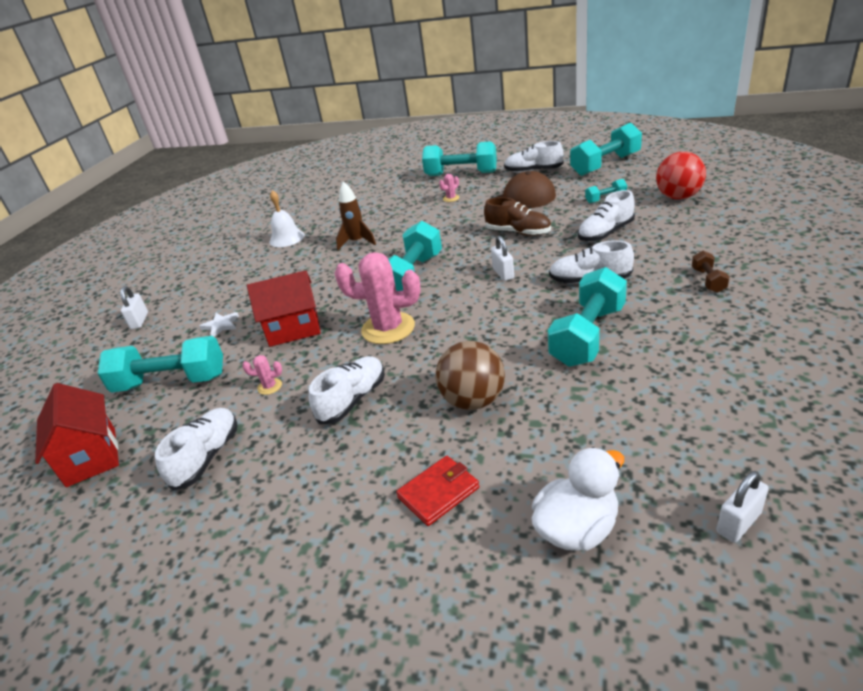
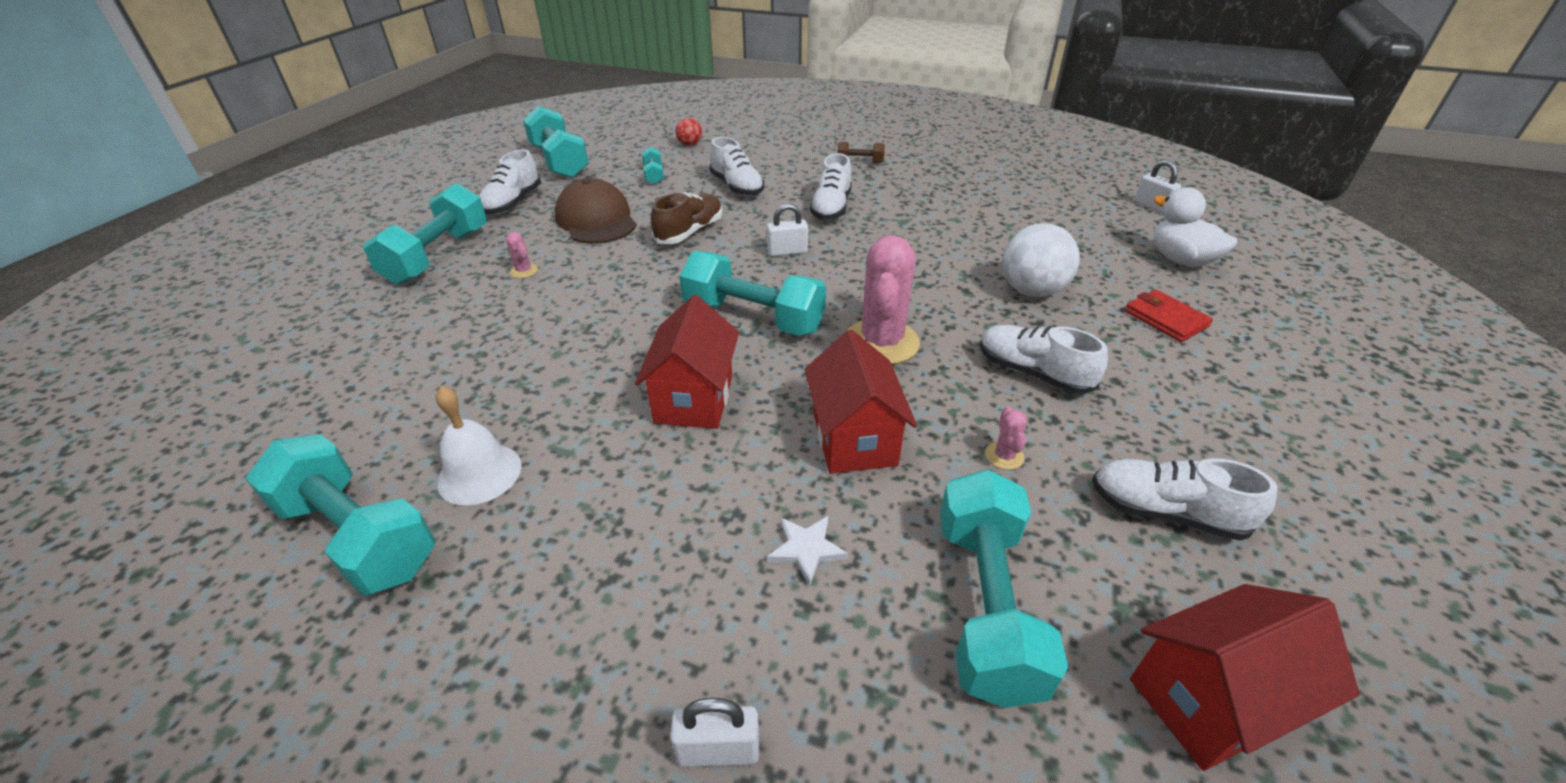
camera: 90 degrees left, 5 degrees up
(332, 274) = (694, 399): none -> red house
(357, 242) = (592, 370): brown rocket -> none
(473, 400) = (1031, 291): brown ball -> white ball
(588, 335) = (931, 222): turquoise dumbbell -> turquoise dumbbell (358, 535)
(678, 197) = (690, 145): red ball -> red ball, size x0.53

